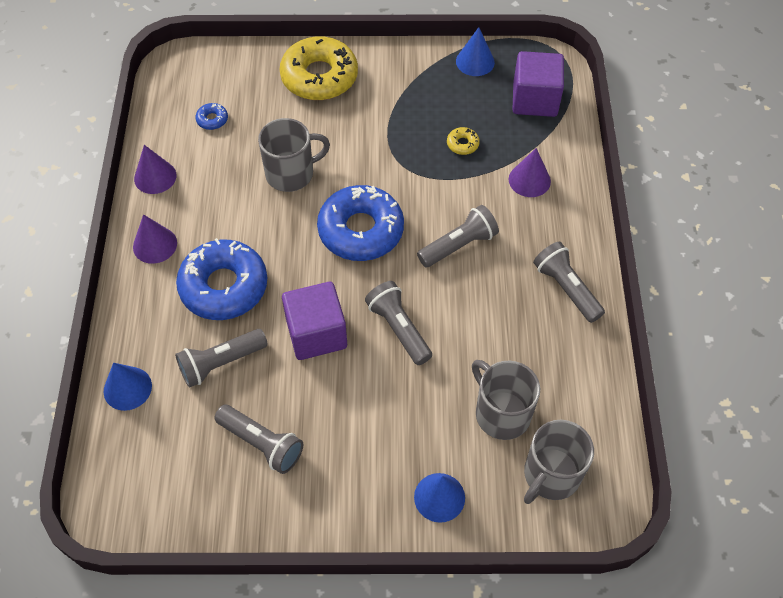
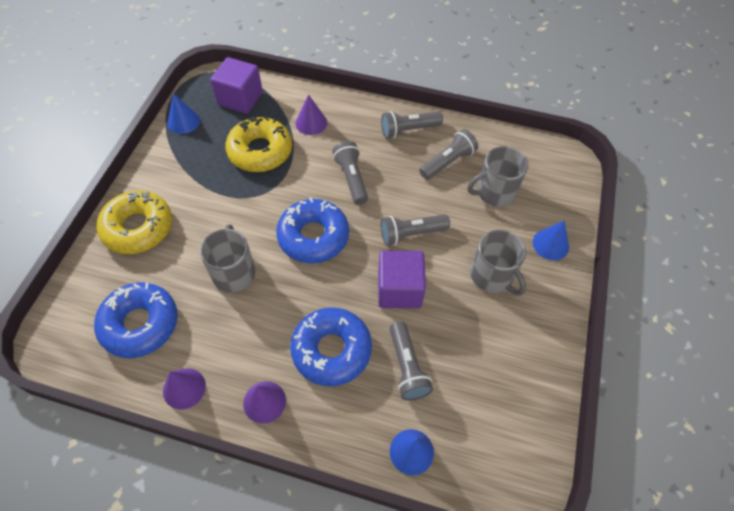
camera: 75 degrees left, 0 degrees up
(212, 119) = (140, 324): blue donut -> blue donut, size x2.48
(262, 443) = (488, 350): grey flashlight -> grey flashlight (448, 162)
(462, 144) = (260, 151): yellow donut -> yellow donut, size x2.48
(551, 475) = (544, 179): grey mug -> grey mug (492, 276)

